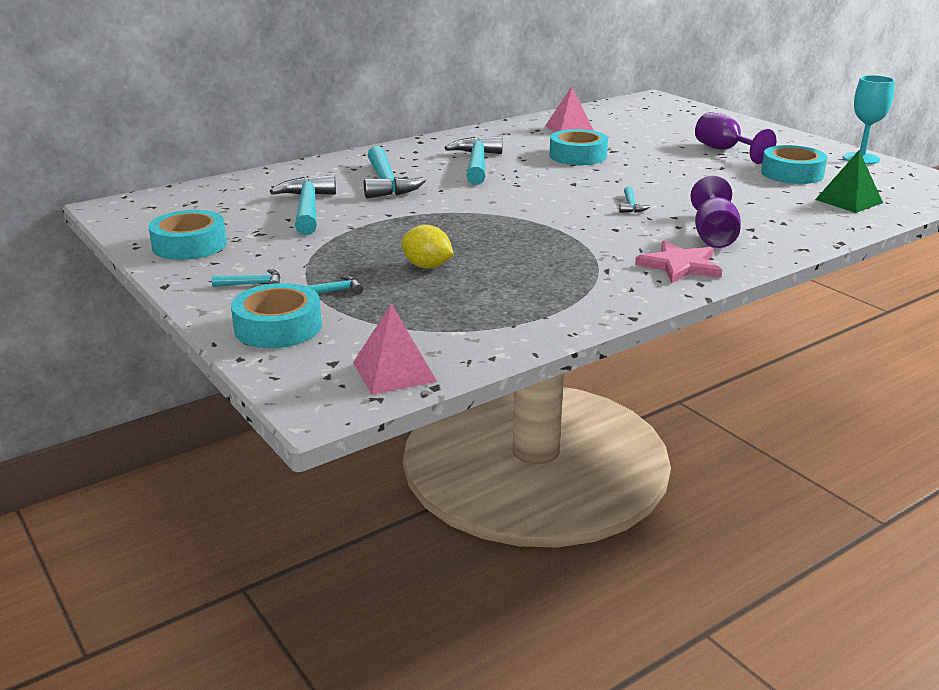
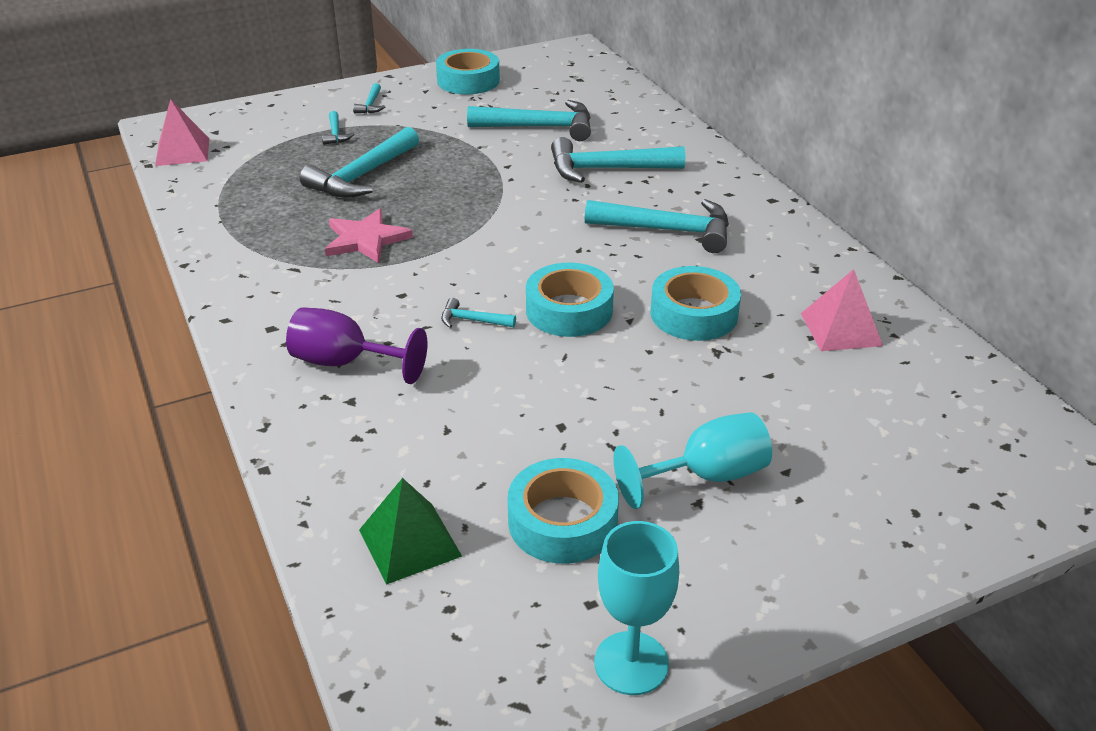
camera: 100 degrees right, 10 degrees up
(278, 327) = (286, 114): turquoise tape -> turquoise tape (569, 310)
(427, 266) = (362, 176): yellow lemon -> turquoise hammer
(680, 265) = (276, 317): pink star -> pink star (366, 239)
(724, 150) = (706, 476): purple goblet -> turquoise goblet

